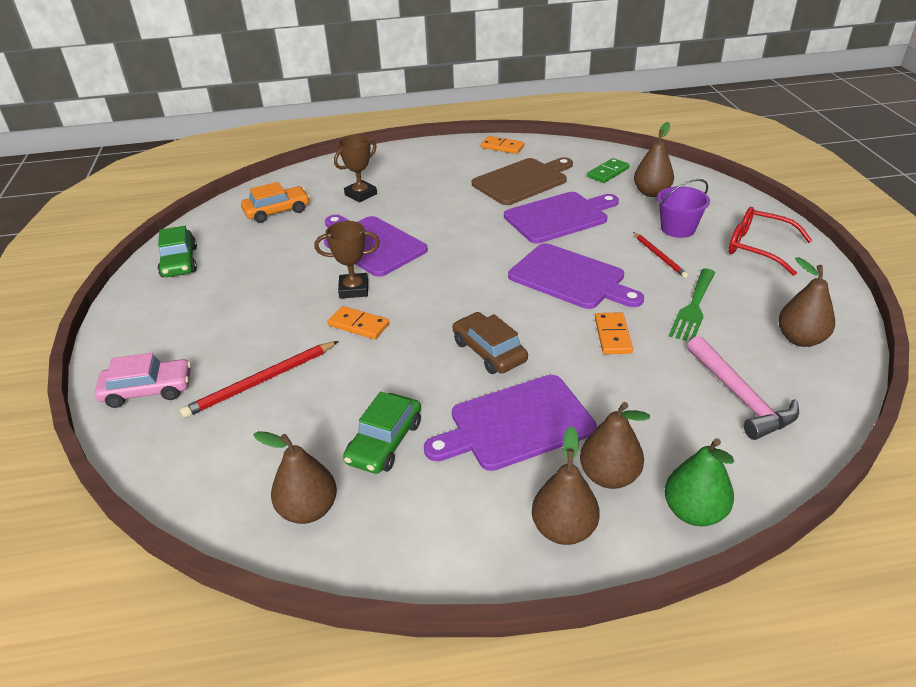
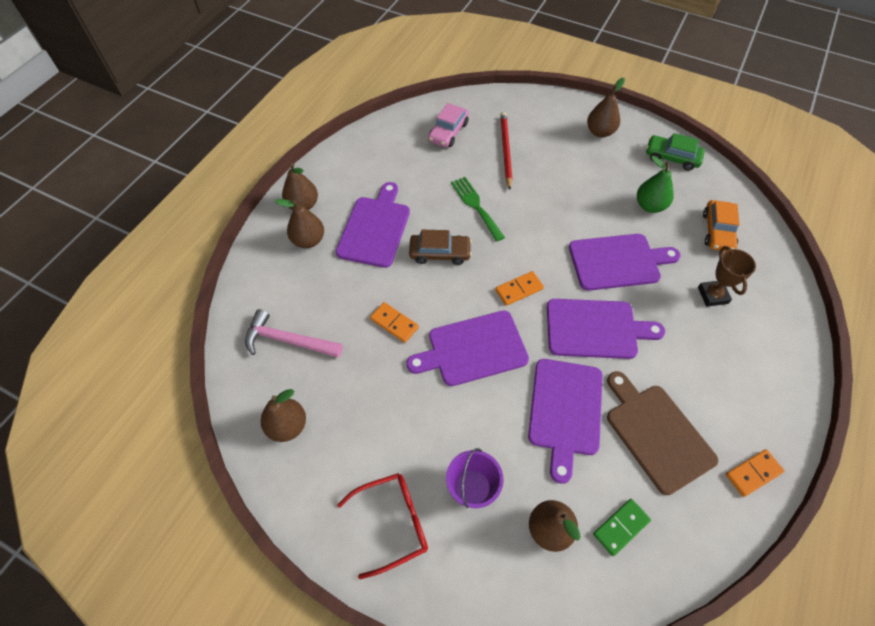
camera: 125 degrees right, 20 degrees up
(148, 390) = (537, 111): pink car -> pink car (448, 132)
(308, 509) = (401, 134): brown pear -> brown pear (600, 132)
(354, 289) = (564, 225): brown trophy -> none
(359, 325) = (521, 209): orange domino -> orange domino (519, 289)
(384, 442) = (415, 175): green car -> none
(464, 230) = (596, 329): none -> purple cutting board
(522, 181) = (656, 433): brown cutting board -> brown cutting board turned 150 degrees clockwise
(608, 172) = (621, 527): green domino -> green domino turned 60 degrees clockwise
(659, 256) = (447, 432): red pencil -> none
(693, 308) = (374, 394): green fork -> green fork (476, 206)
(694, 512) = (259, 255): green pear -> green pear (649, 206)

